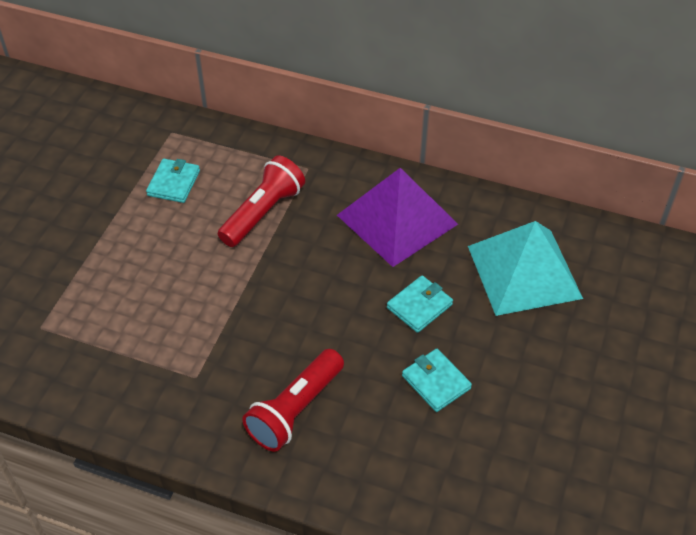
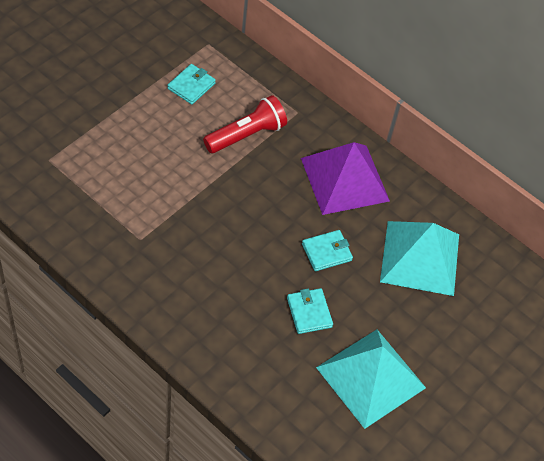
camera: 15 degrees right, 5 degrees up
(295, 410) = (198, 291): red flashlight -> none
(545, 428) = (370, 377): none -> turquoise pyramid

